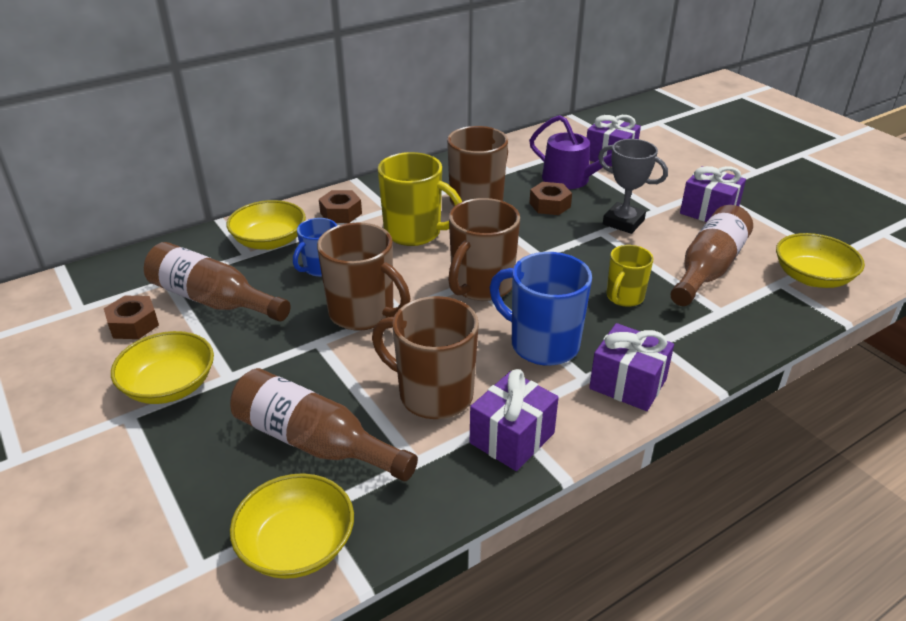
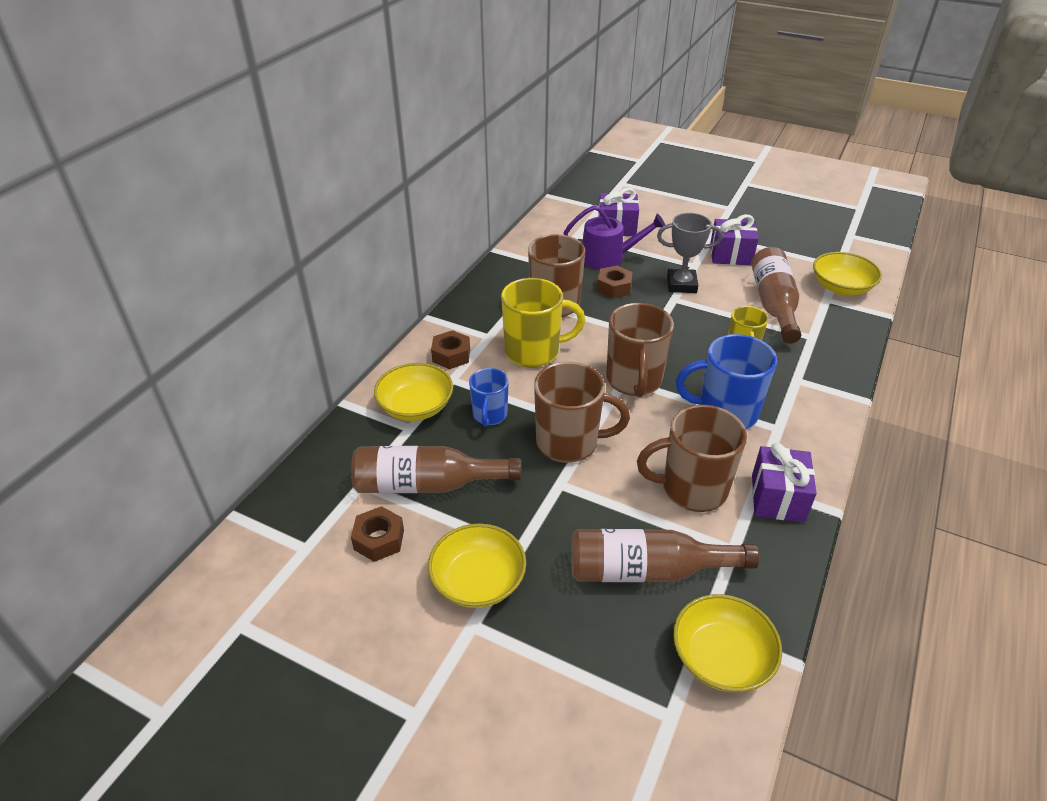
camera: 30 degrees left, 5 degrees up
(627, 384) = (808, 420): purple gift -> none

